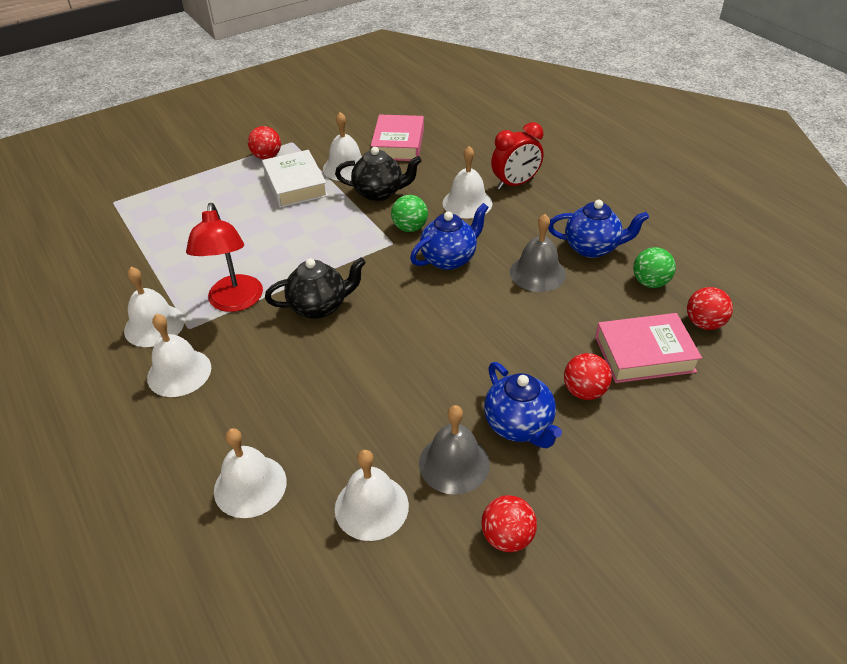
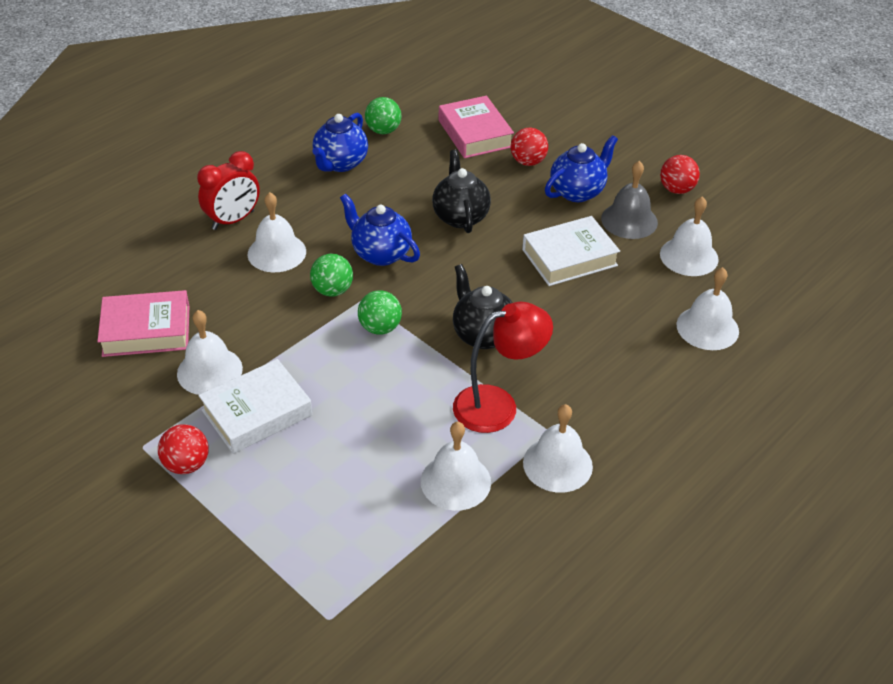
camera: 105 degrees left, 0 degrees up
(179, 372) = (613, 417): white bell -> white bell (455, 481)
(355, 248) = (380, 328): none -> green ball
(379, 193) = (266, 328): black teapot -> black teapot (460, 216)
(404, 391) = (569, 257): none -> white book
(515, 184) = (233, 220): red clock -> red clock turned 90 degrees clockwise
(537, 273) = (387, 194): grey bell -> none
(592, 248) = (340, 163): blue teapot -> blue teapot turned 150 degrees counterclockwise
(704, 323) = (428, 105): red ball -> none

